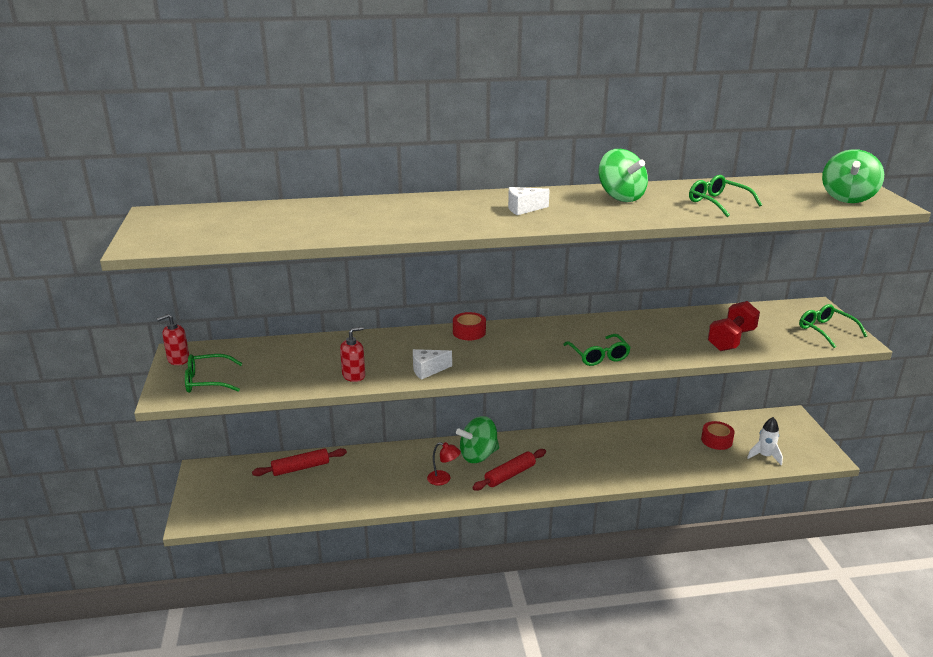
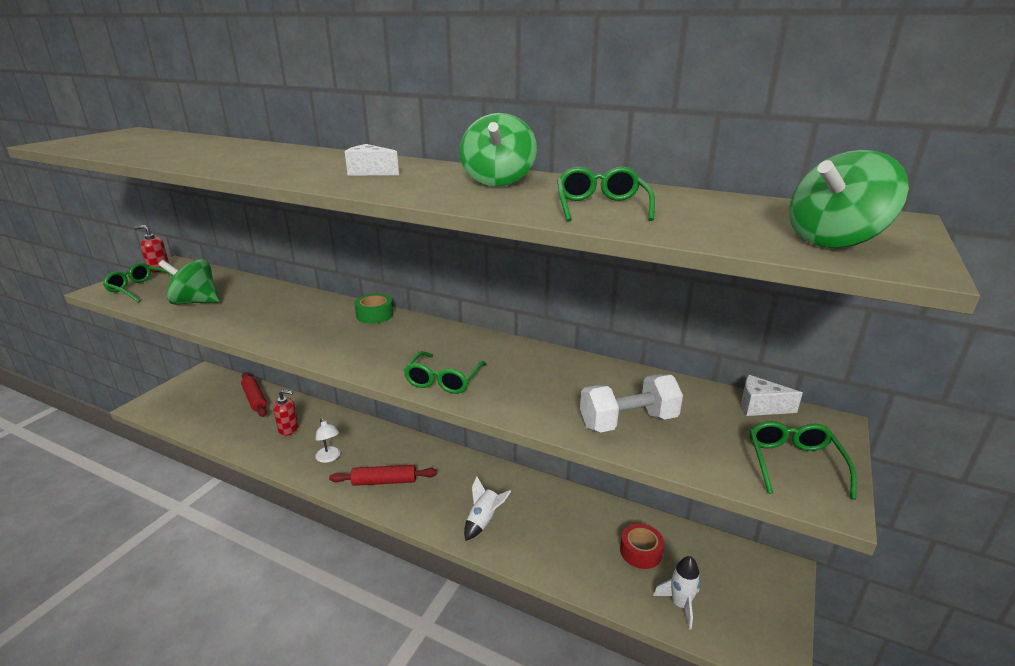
camera: 35 degrees right, 0 degrees up
(301, 468) = (255, 399): red rolling pin -> red rolling pin turned 45 degrees clockwise
(354, 376) = (224, 319): red soap dispenser -> red soap dispenser (288, 429)
(427, 370) = (279, 335): white cheese -> white cheese (760, 407)
(443, 479) = (329, 458): red lamp -> white lamp
(469, 332) = (375, 315): red tape -> green tape
(478, 455) = (385, 450): green spinning top -> green spinning top (195, 302)
(610, 466) = (483, 521): none -> white rocket
(731, 340) = (628, 422): red dumbbell -> white dumbbell

